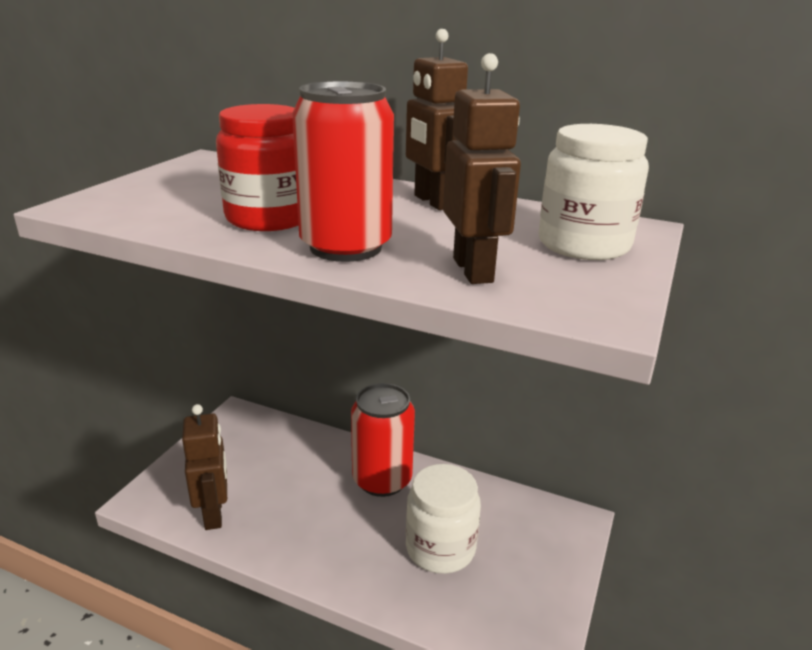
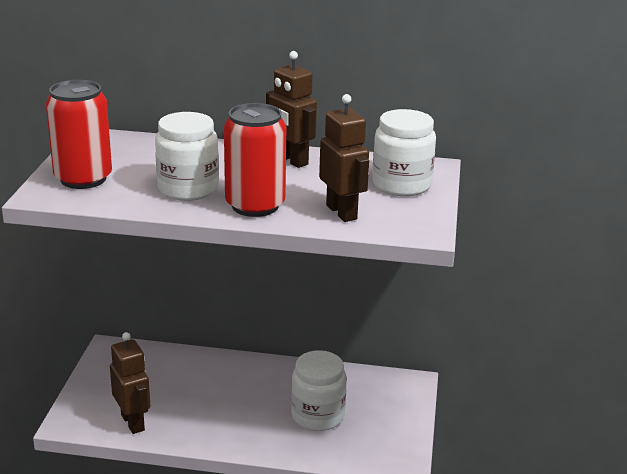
camera: 15 degrees left, 0 degrees up
(269, 218) = (188, 189): red jar -> white jar
(382, 480) = (256, 378): red can -> red can (83, 178)

